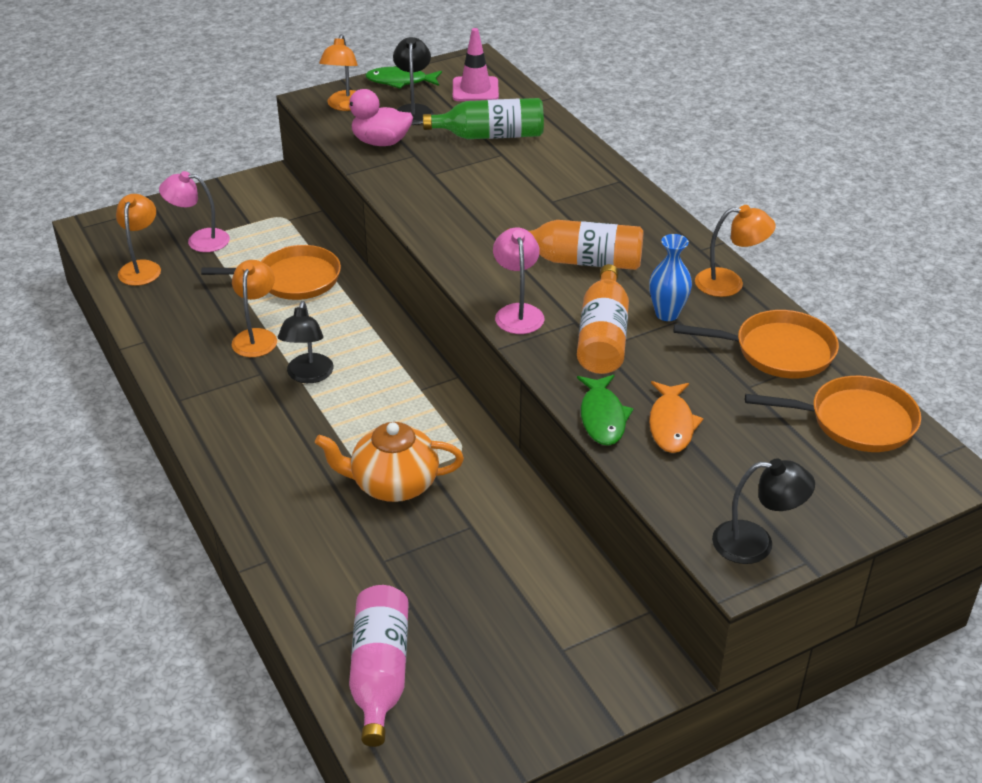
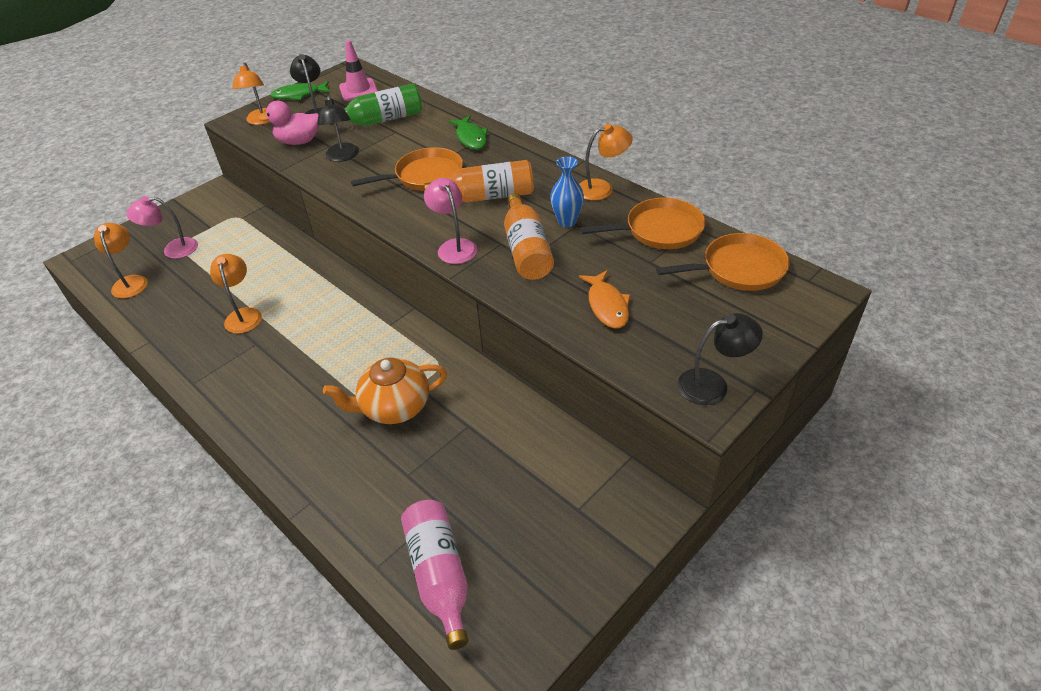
camera: 15 degrees left, 5 degrees up
(293, 279) = (259, 263): orange pan -> orange pan (425, 176)
(308, 375) = (296, 336): black lamp -> black lamp (343, 157)
(602, 417) = (552, 313): green fish -> green fish (471, 138)

